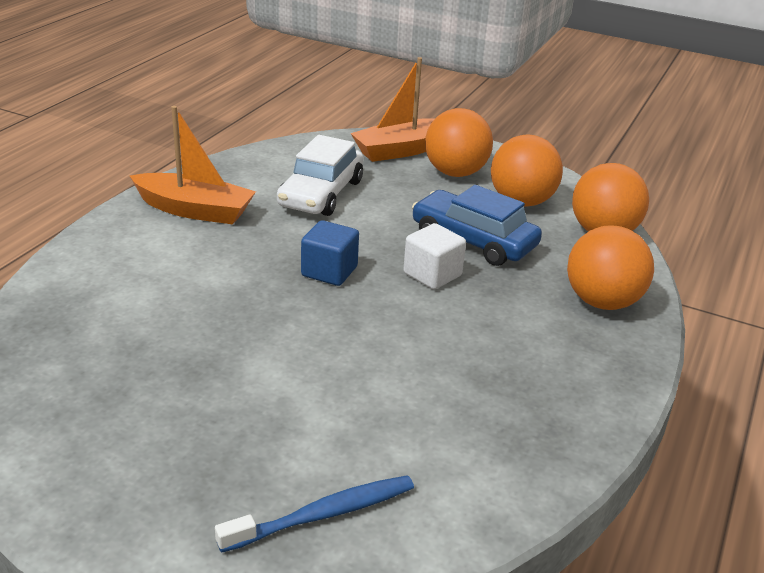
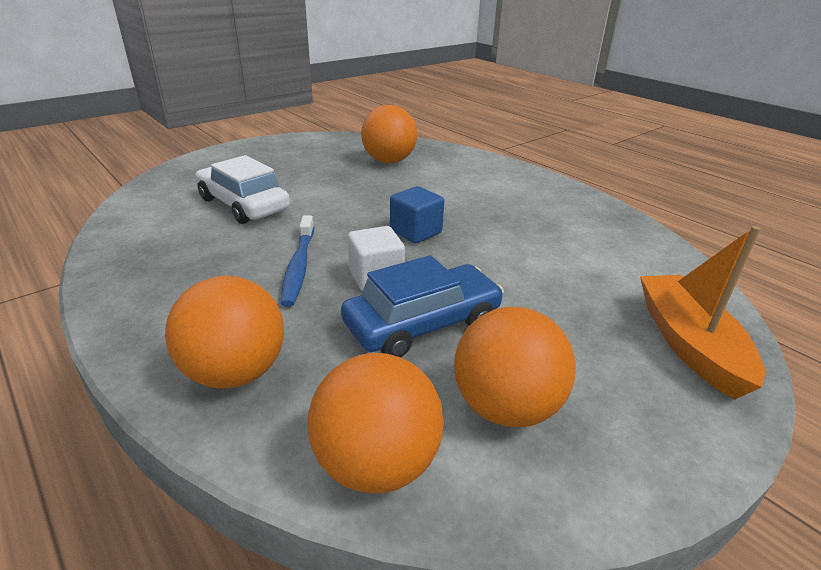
camera: 115 degrees right, 0 degrees up
(194, 210) = (542, 200): orange boat -> none
(321, 193) = (562, 257): white car -> white car (243, 204)
(323, 514) = (191, 183): blue toothbrush -> blue toothbrush (299, 266)
(455, 173) = (612, 371): orange ball -> orange ball (389, 161)

